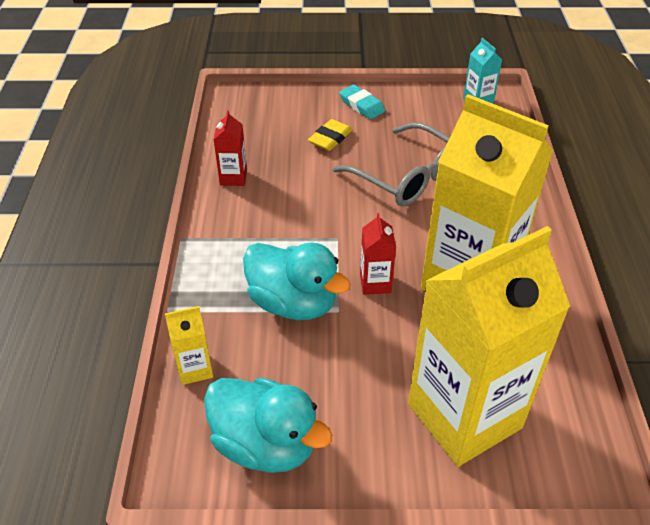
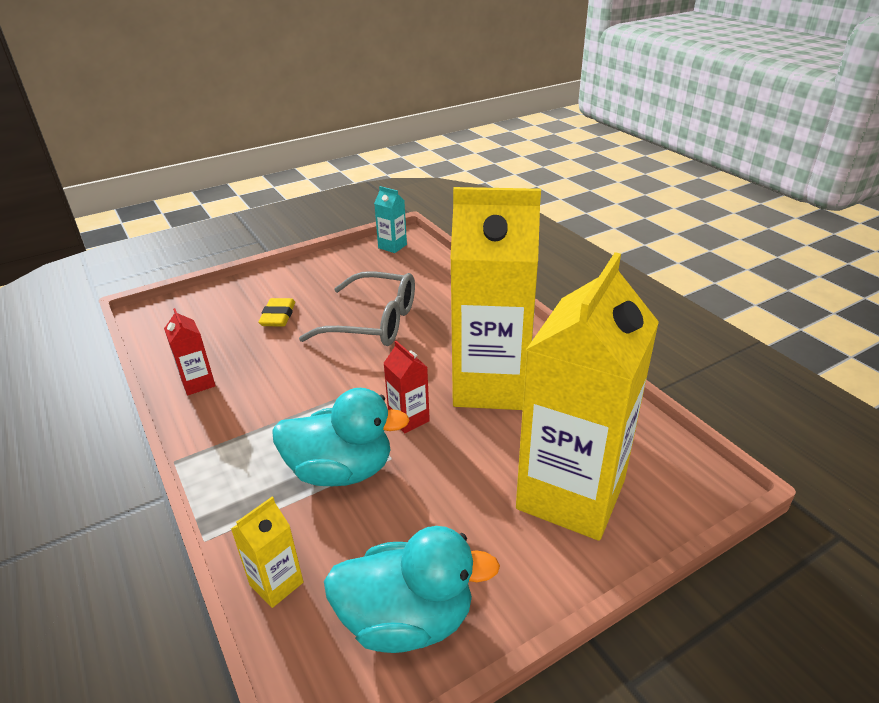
camera: 30 degrees left, 10 degrees down
(361, 105) = (290, 280): turquoise eraser -> none

